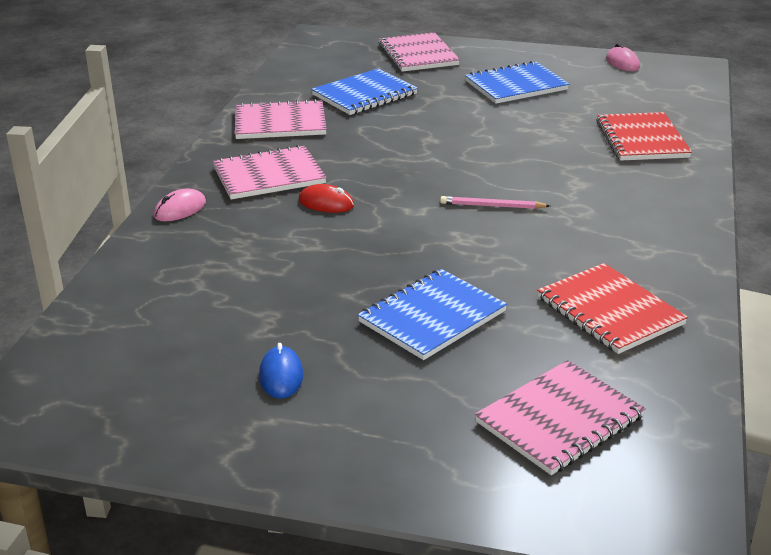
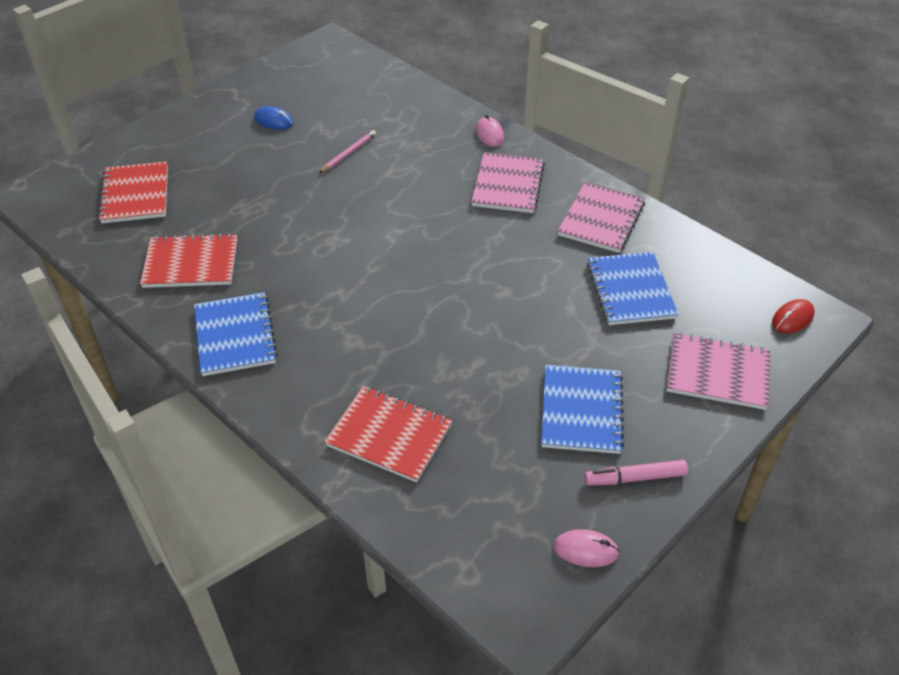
camera: 120 degrees right, 15 degrees up
(326, 203) = (442, 197): red mouse -> red mouse (792, 318)
(432, 317) = (266, 189): blue notebook -> blue notebook (235, 336)
(492, 206) = (363, 275): pink pencil -> pink pencil (348, 153)
(547, 61) = (635, 478): none -> pink marker
(559, 420) = (135, 194): pink notebook -> red notebook

